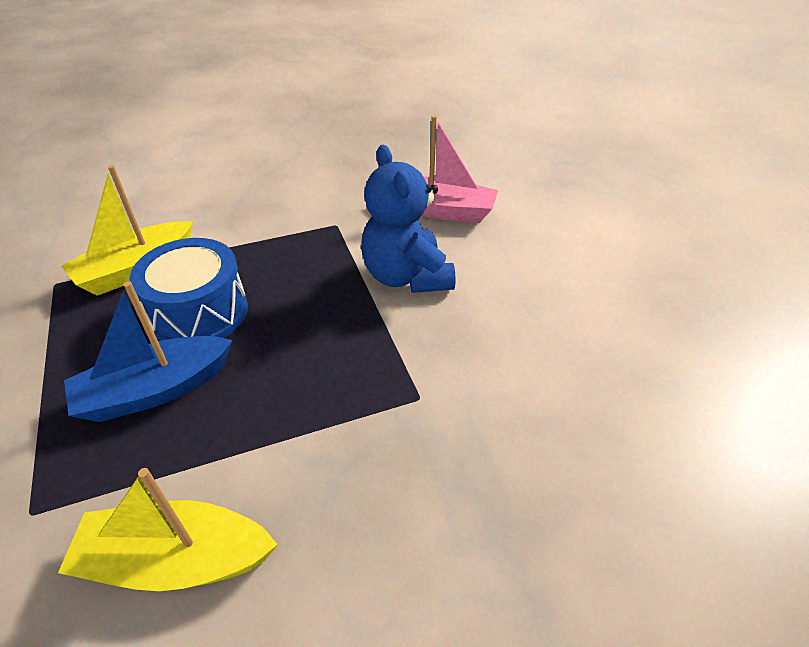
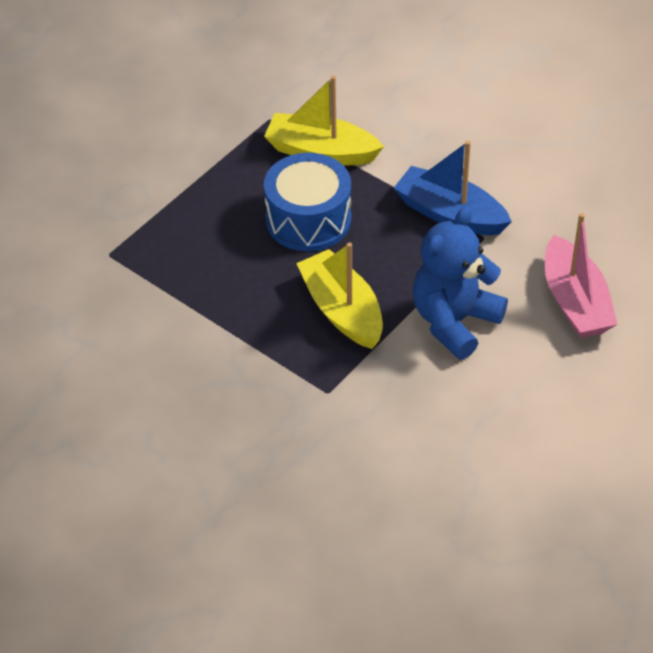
camera: 60 degrees right, 5 degrees up
(155, 390) = (225, 246): blue boat -> blue boat (450, 214)
(177, 559) = (129, 337): yellow boat -> yellow boat (342, 310)

